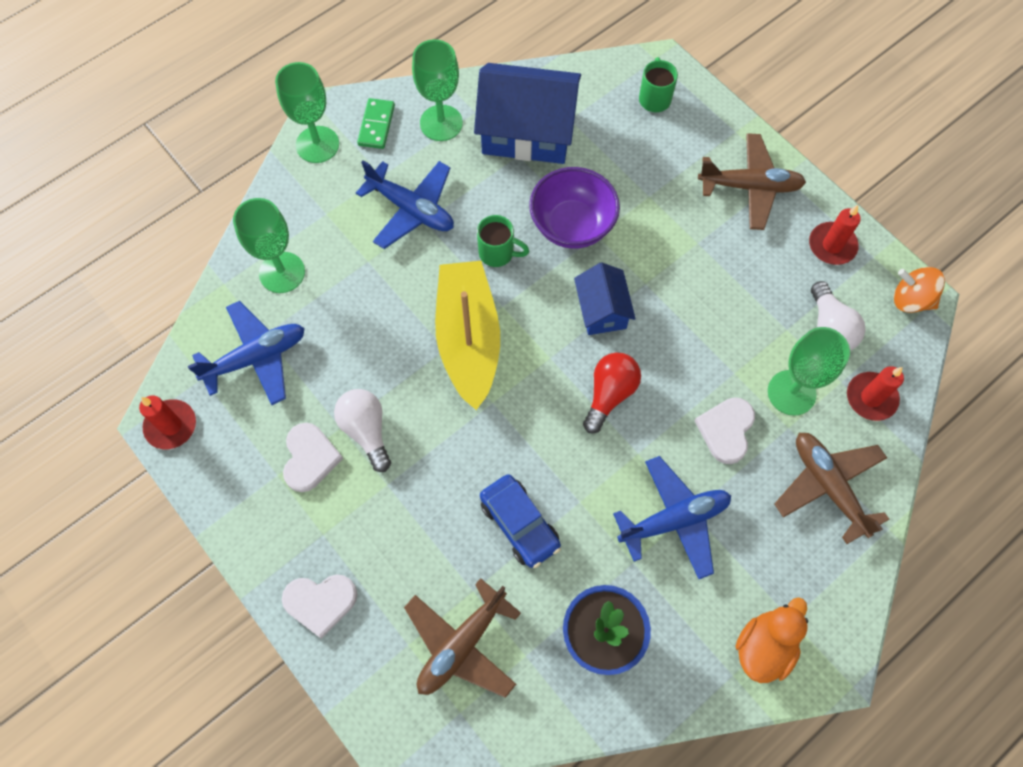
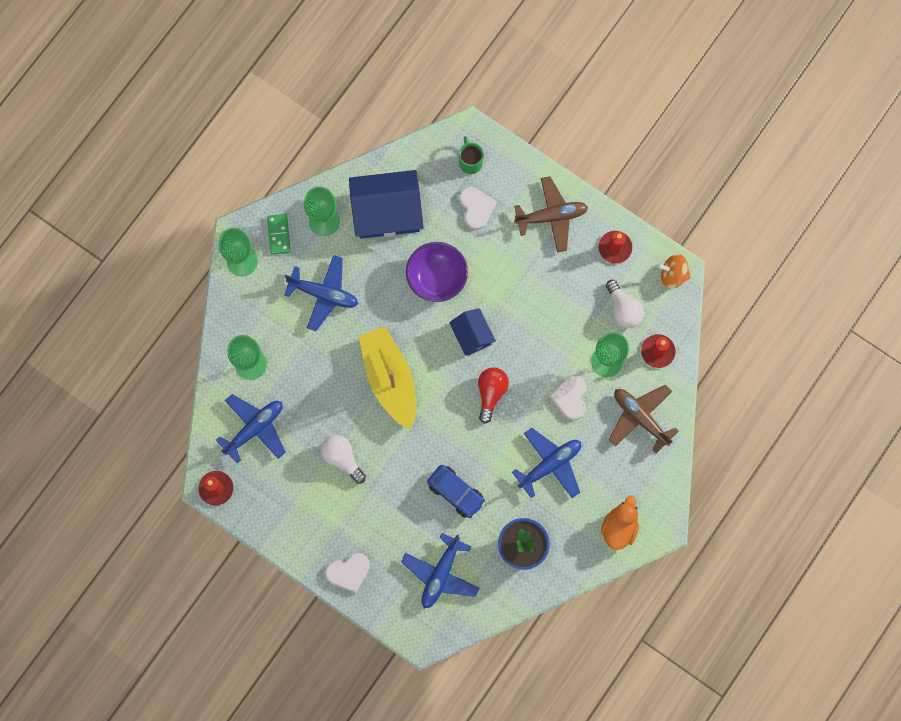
camera: 15 degrees left, 10 degrees up
(310, 458) = (312, 485): white heart -> white heart (476, 208)
(461, 644) = (440, 574): brown plane -> blue plane
(498, 253) = (392, 312): green mug -> none

